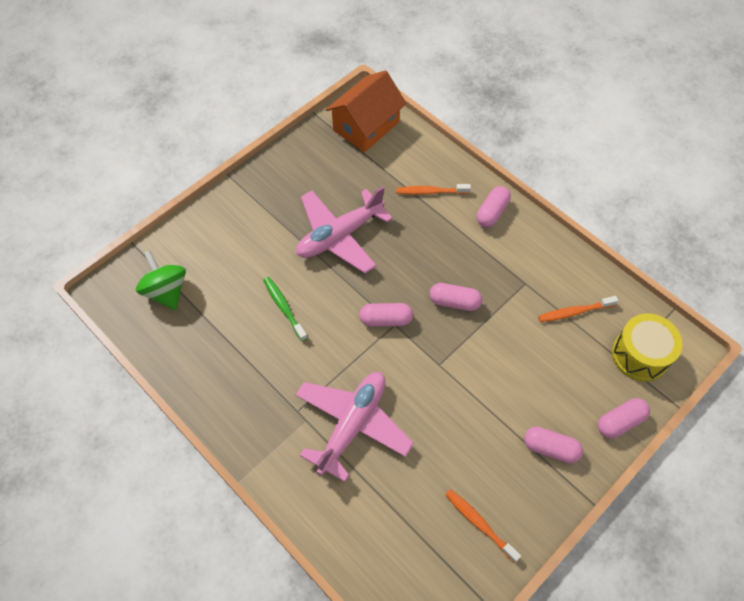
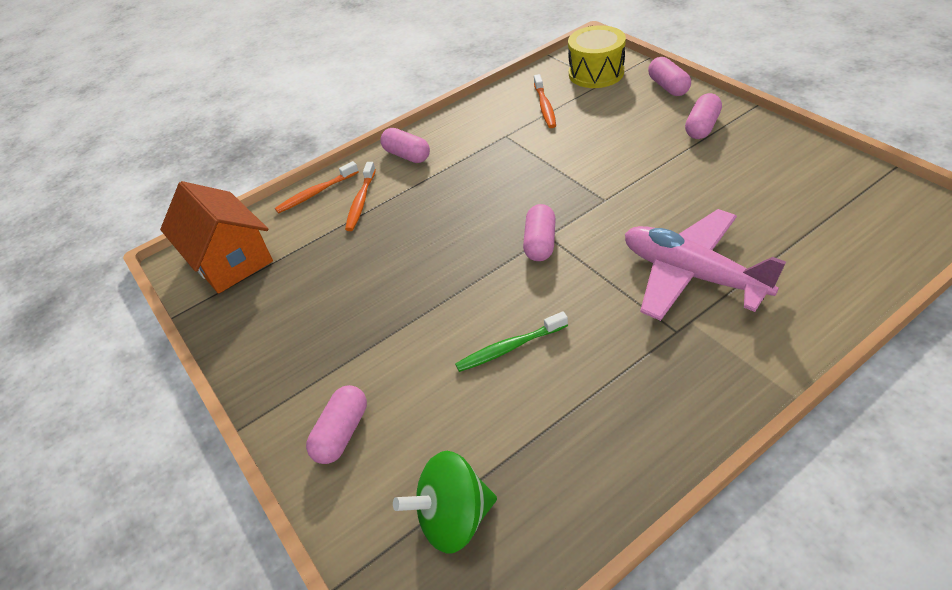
camera: 75 degrees left, 15 degrees down
(339, 236) = (402, 287): pink plane -> none
(454, 302) = (522, 186): pink capsule -> pink capsule (342, 433)
(479, 524) = (798, 175): orange toothbrush -> orange toothbrush (316, 193)

